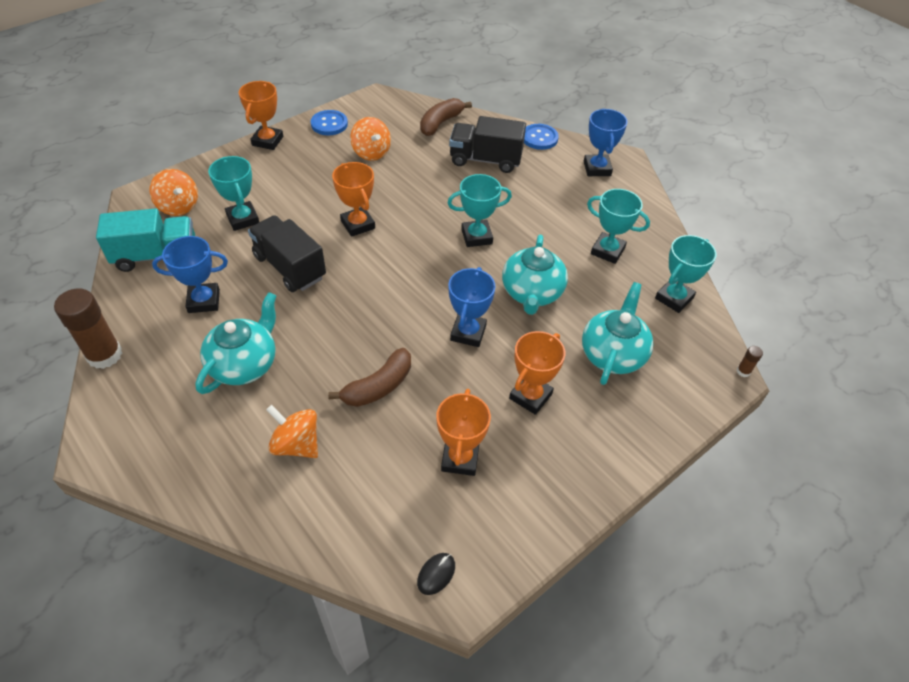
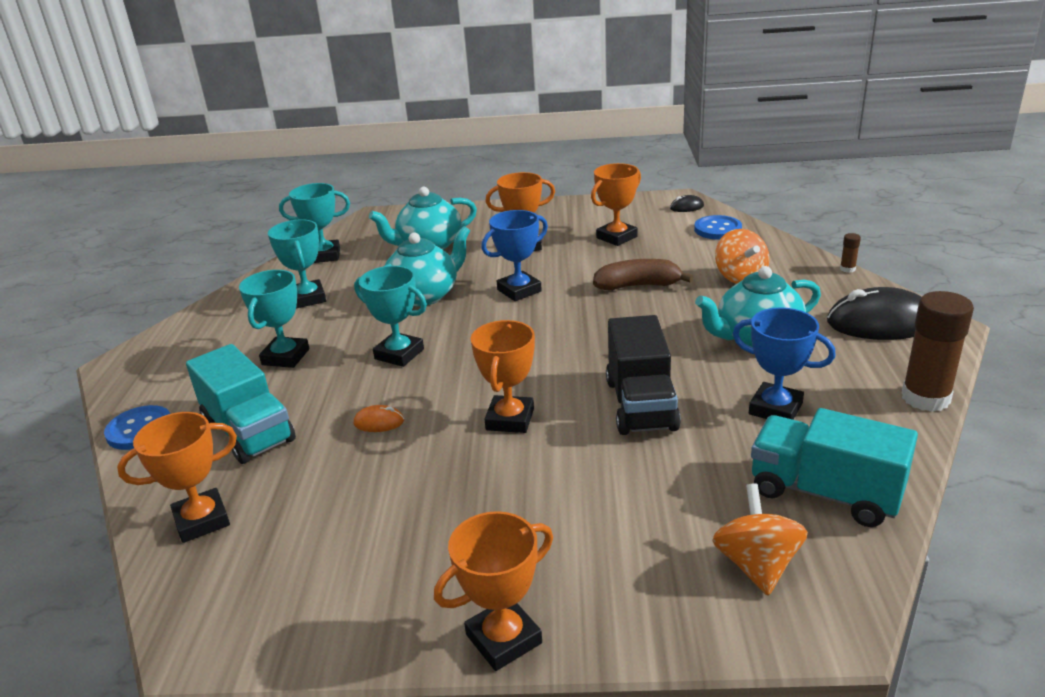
camera: 135 degrees left, 20 degrees down
(149, 432) = (880, 323): none -> black mouse
(243, 219) = (660, 494): turquoise trophy -> turquoise trophy (286, 357)
(329, 124) = (358, 619): blue button -> blue button (717, 229)
(371, 153) = (367, 518): orange spinning top -> none
(427, 192) = (379, 422): none -> orange mouse
(440, 123) = (202, 520): brown banana -> orange trophy
(485, 160) = (248, 431): black truck -> turquoise truck
(597, 168) = (164, 366): blue trophy -> none
(743, 371) = (362, 214): brown glue stick -> brown glue stick (847, 269)

